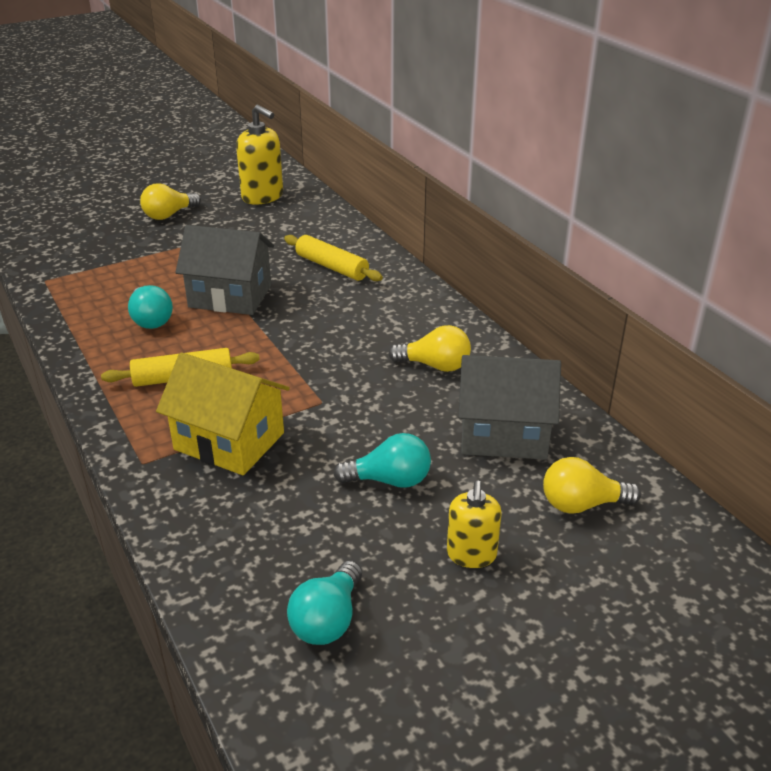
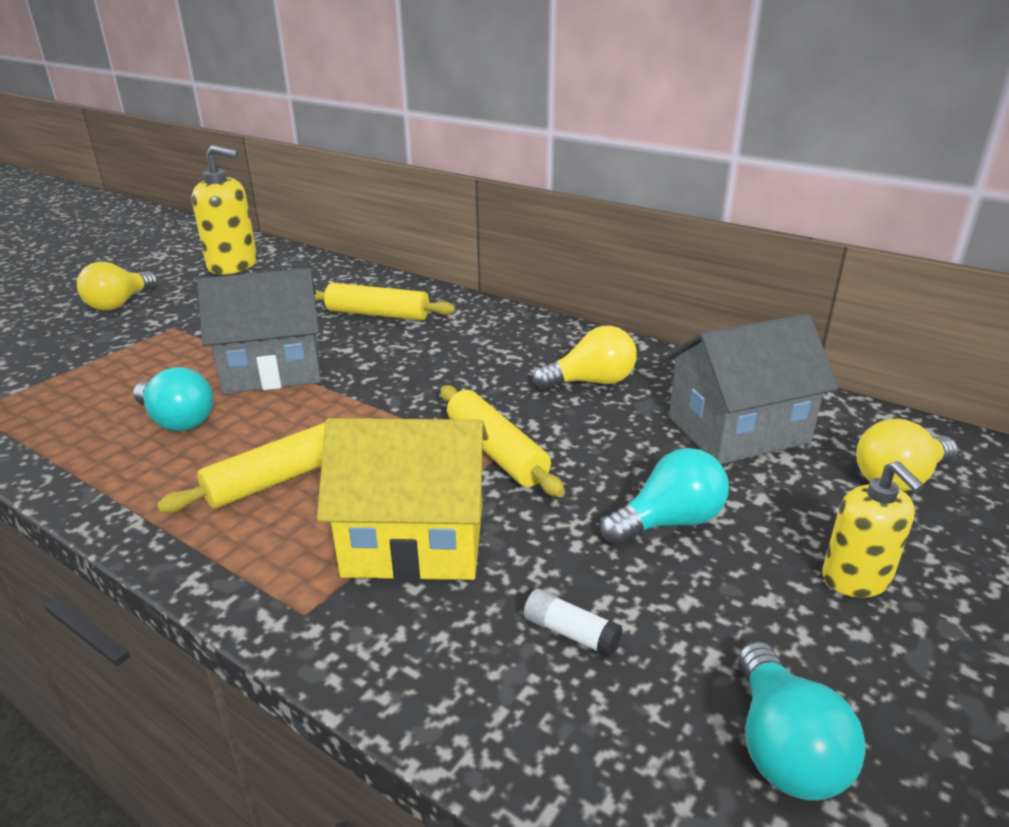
camera: 25 degrees left, 5 degrees down
(270, 523) = (571, 633): none -> white glue stick
(324, 399) = (496, 451): none -> yellow rolling pin

